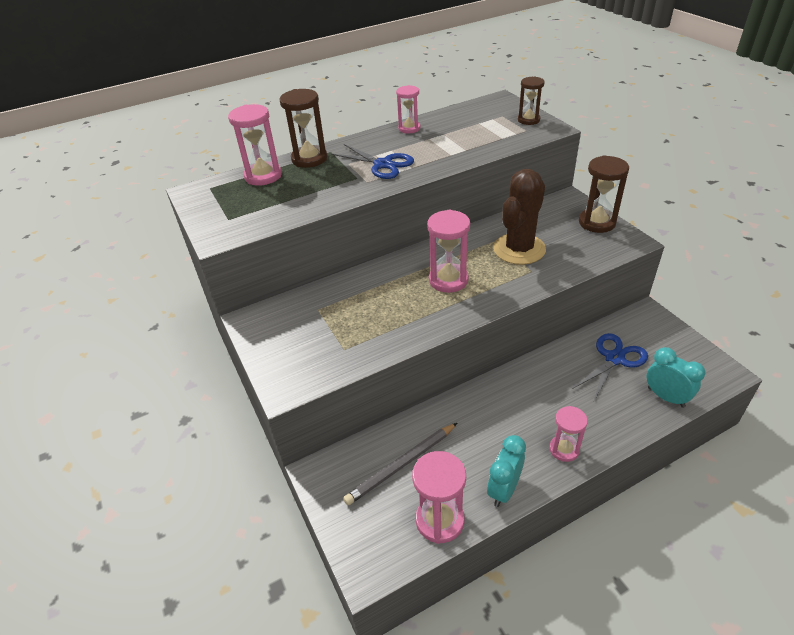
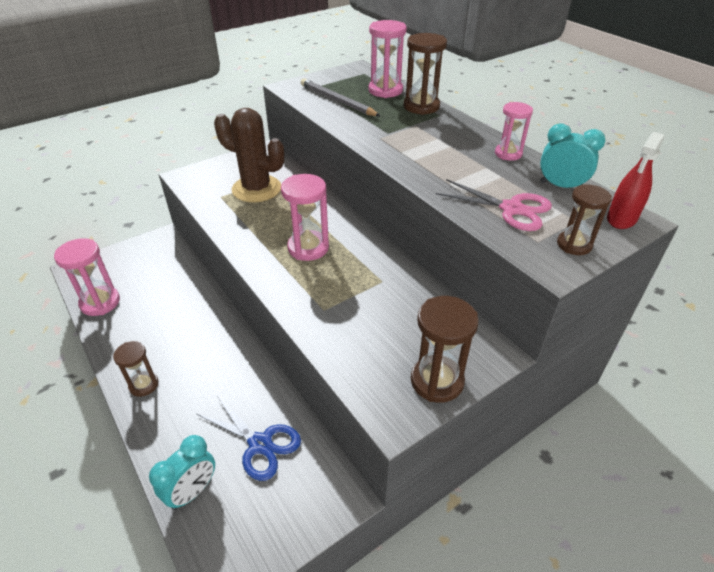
camera: 80 degrees right, 0 degrees up
(382, 164) = (417, 144): blue scissors -> none
(402, 465) = (156, 279): grey pencil -> grey pencil (337, 101)
(487, 135) = (511, 209): none -> pink scissors
(499, 102) = (621, 219): none -> red spray bottle
(503, 489) = (114, 340): turquoise clock -> turquoise clock (561, 186)
(519, 249) = (365, 300): brown cactus -> brown cactus (256, 189)
(564, 449) = (144, 385): pink hourglass -> brown hourglass

